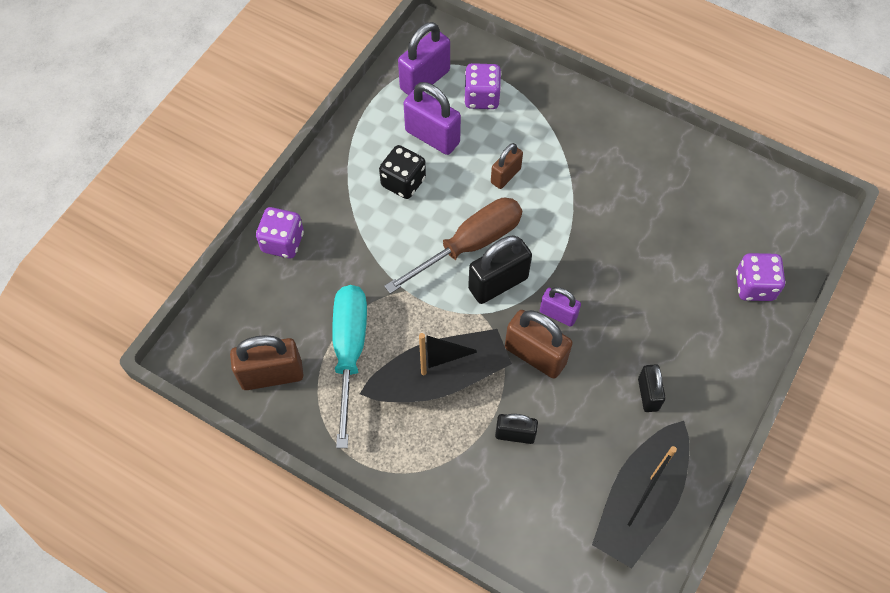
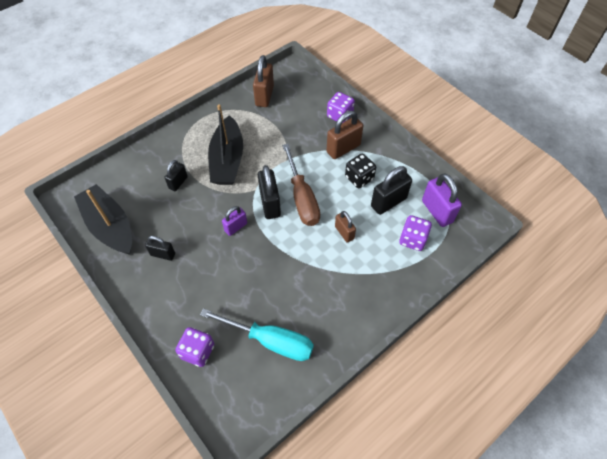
camera: 110 degrees right, 5 degrees down
(349, 351) = (262, 127): turquoise screwdriver -> turquoise screwdriver (270, 341)
(432, 137) = (388, 202): purple padlock -> black padlock
(535, 355) = (216, 207): brown padlock -> brown padlock (343, 148)

